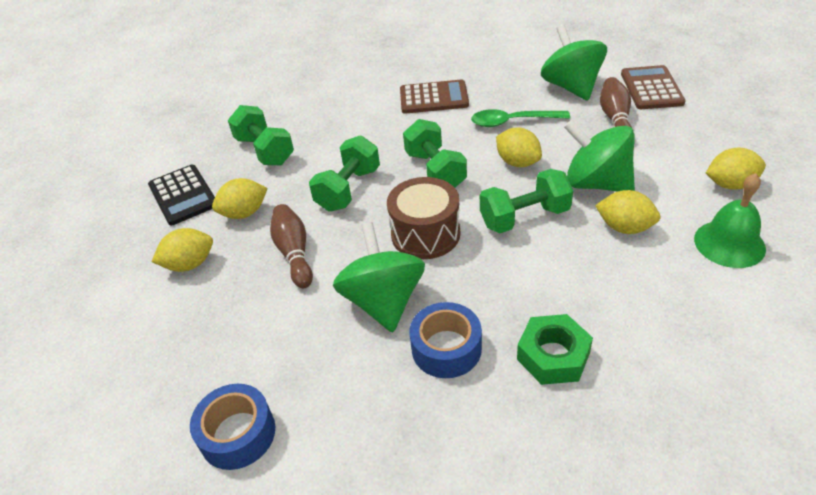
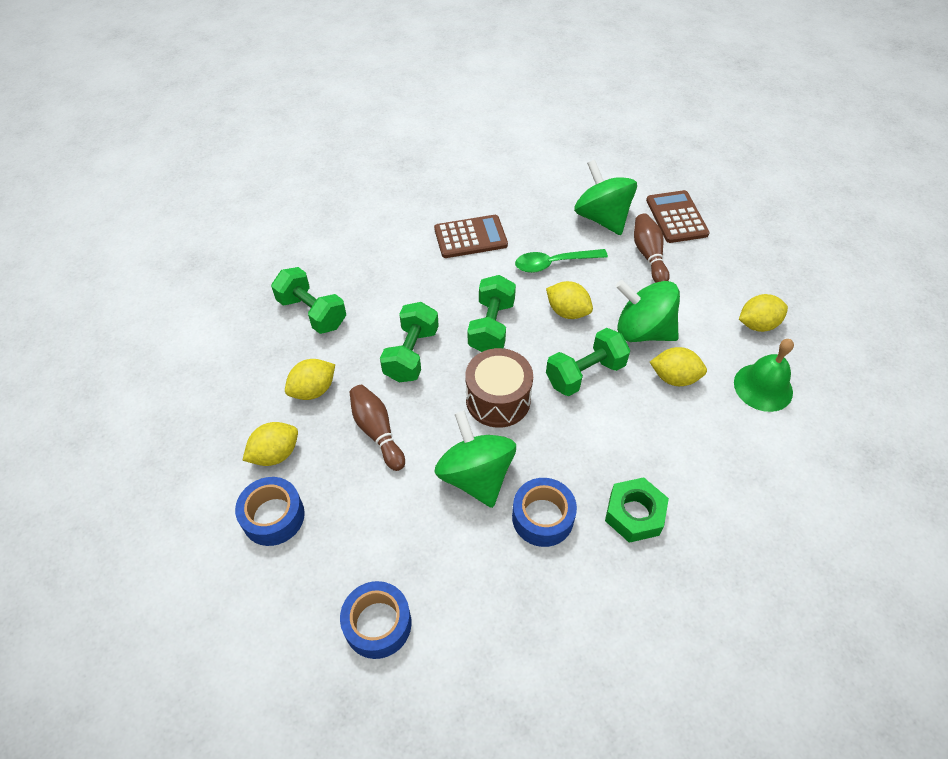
camera: 15 degrees left, 10 degrees up
(168, 319) = (273, 516): none -> blue tape
(183, 195) = (241, 374): black calculator -> none
(435, 171) = (491, 327): green dumbbell -> green dumbbell turned 45 degrees clockwise

